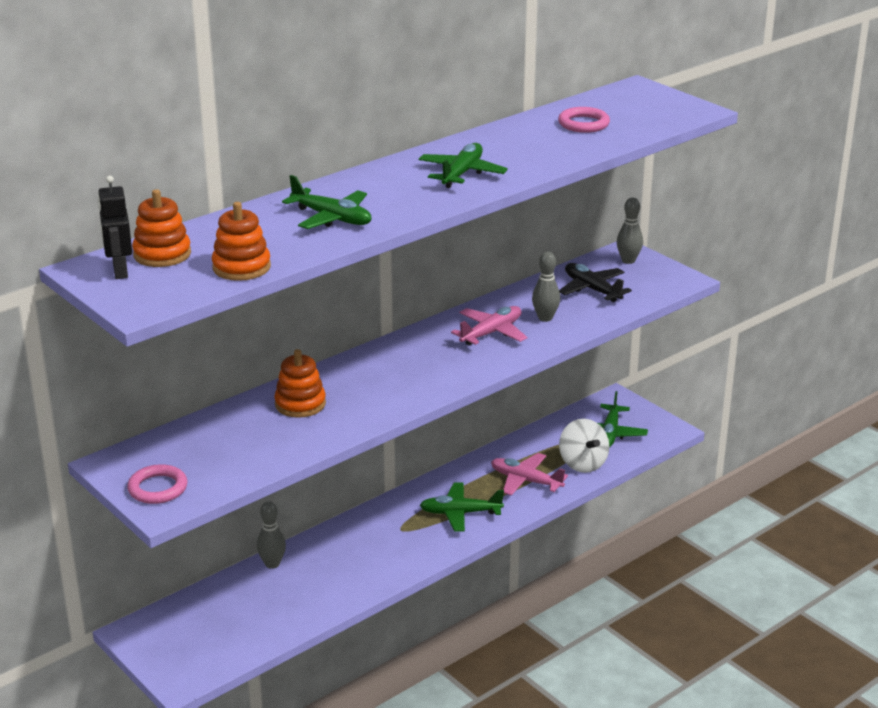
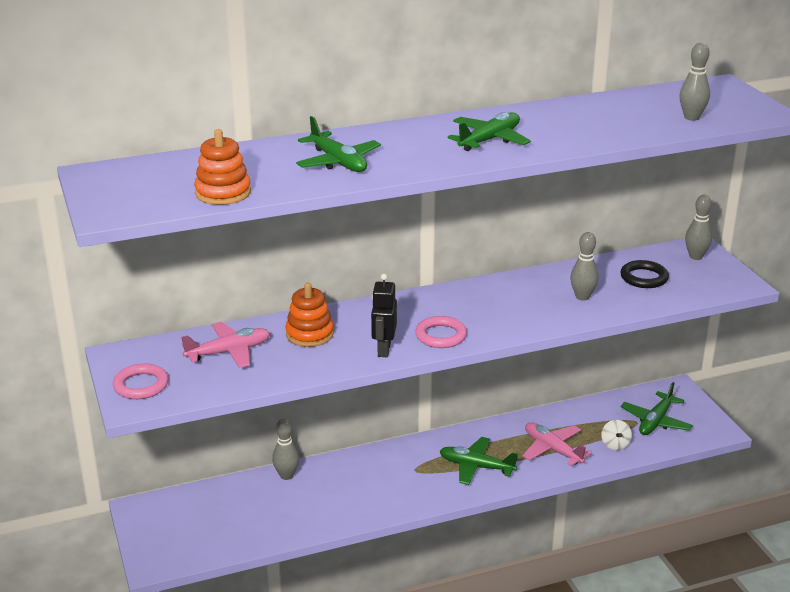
camera: 20 degrees right, 0 degrees up
(120, 271) = (118, 179): black robot -> black robot (383, 350)
(162, 254) = (166, 170): orange stacking toy -> none
(491, 333) = (523, 301): pink plane -> pink plane (229, 352)
(582, 463) = (615, 445): white spinning top -> white spinning top, size x0.58
(583, 124) = (642, 111): pink ring -> pink ring (441, 336)
(592, 289) = (644, 278): black plane -> black ring
(632, 124) = (691, 117): none -> grey bowling pin

